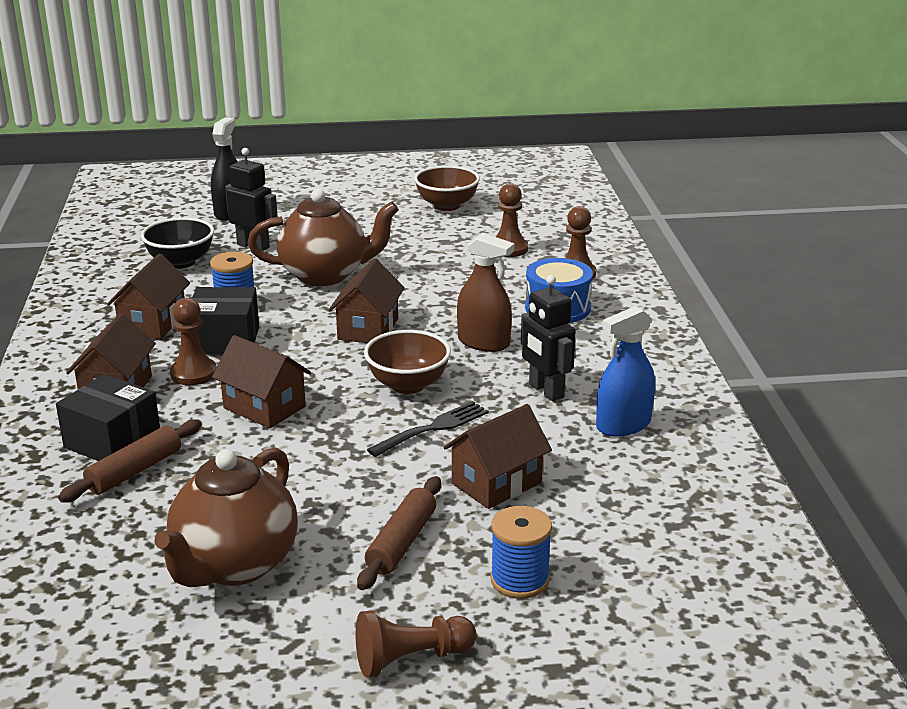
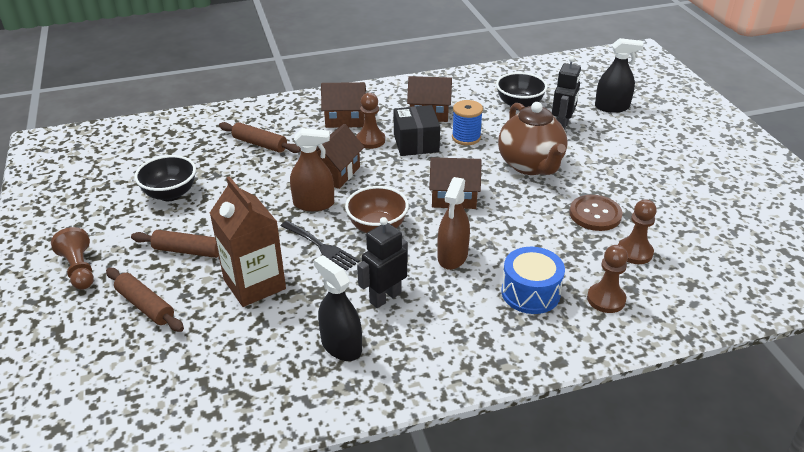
camera: 80 degrees right, 10 degrees up
(112, 441) = (289, 130): black box -> none
(235, 565) = (170, 194): brown teapot -> black bowl
(332, 429) = (313, 204): none -> brown spray bottle
(438, 256) = (595, 214): none -> brown button
(447, 206) = (703, 206): brown bowl -> none
(497, 483) = (254, 284): brown house -> brown carton
(519, 580) = (145, 306): blue spool -> brown rolling pin
(623, 425) = (341, 346): blue spray bottle -> black spray bottle

